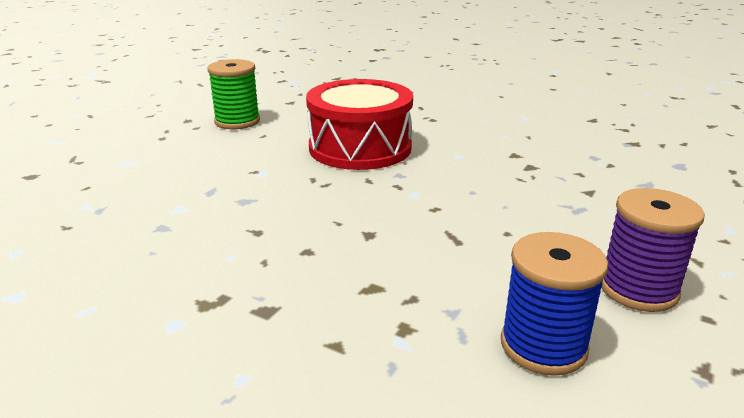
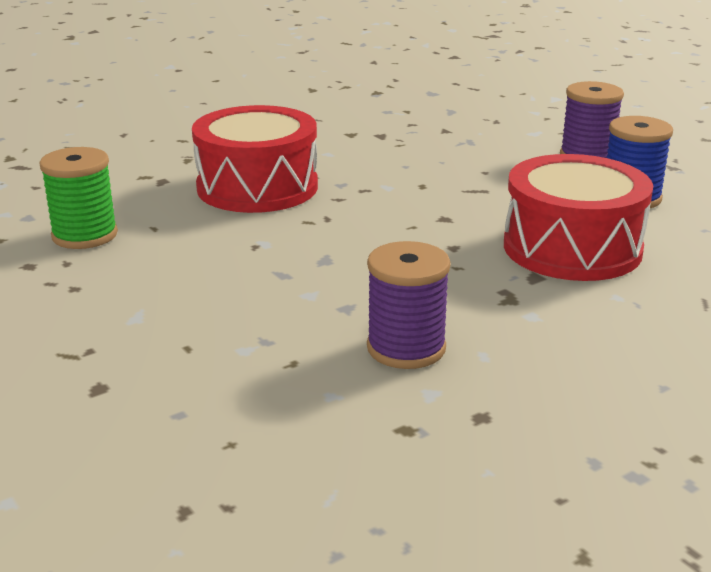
camera: 65 degrees left, 0 degrees up
(93, 268) = (406, 348): none -> purple spool
(352, 323) = (572, 248): none -> red drum

